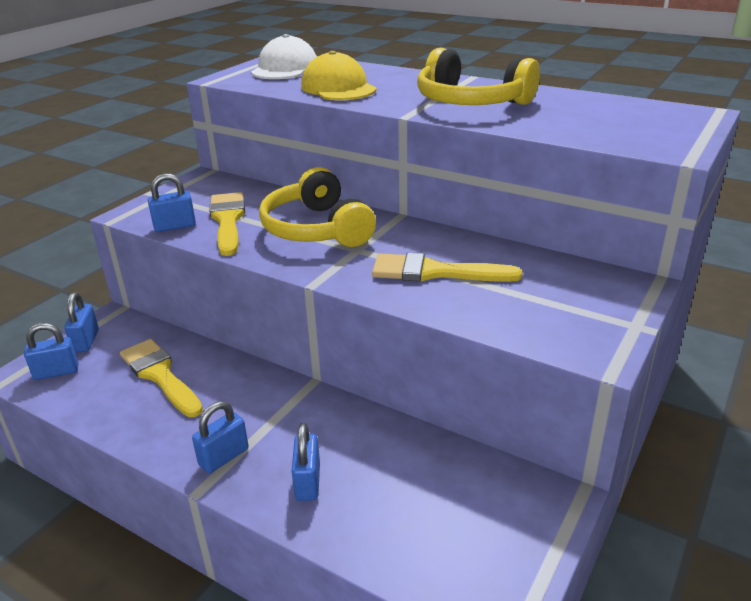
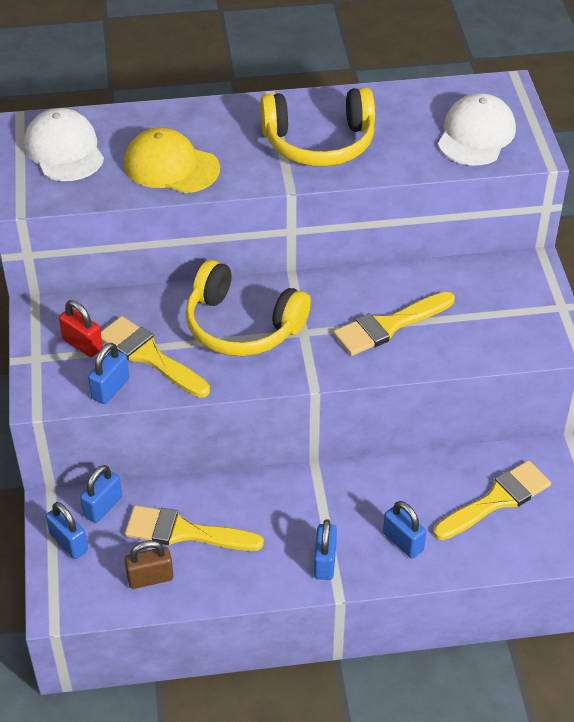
camera: 40 degrees left, 15 degrees up
(56, 372) = (88, 584): blue padlock -> blue padlock (103, 506)
(95, 391) = (150, 578): none -> brown padlock
(199, 200) = (82, 344): none -> red padlock
(441, 500) = (497, 500): none -> yellow brush
(628, 128) = (476, 135): none -> white cap

